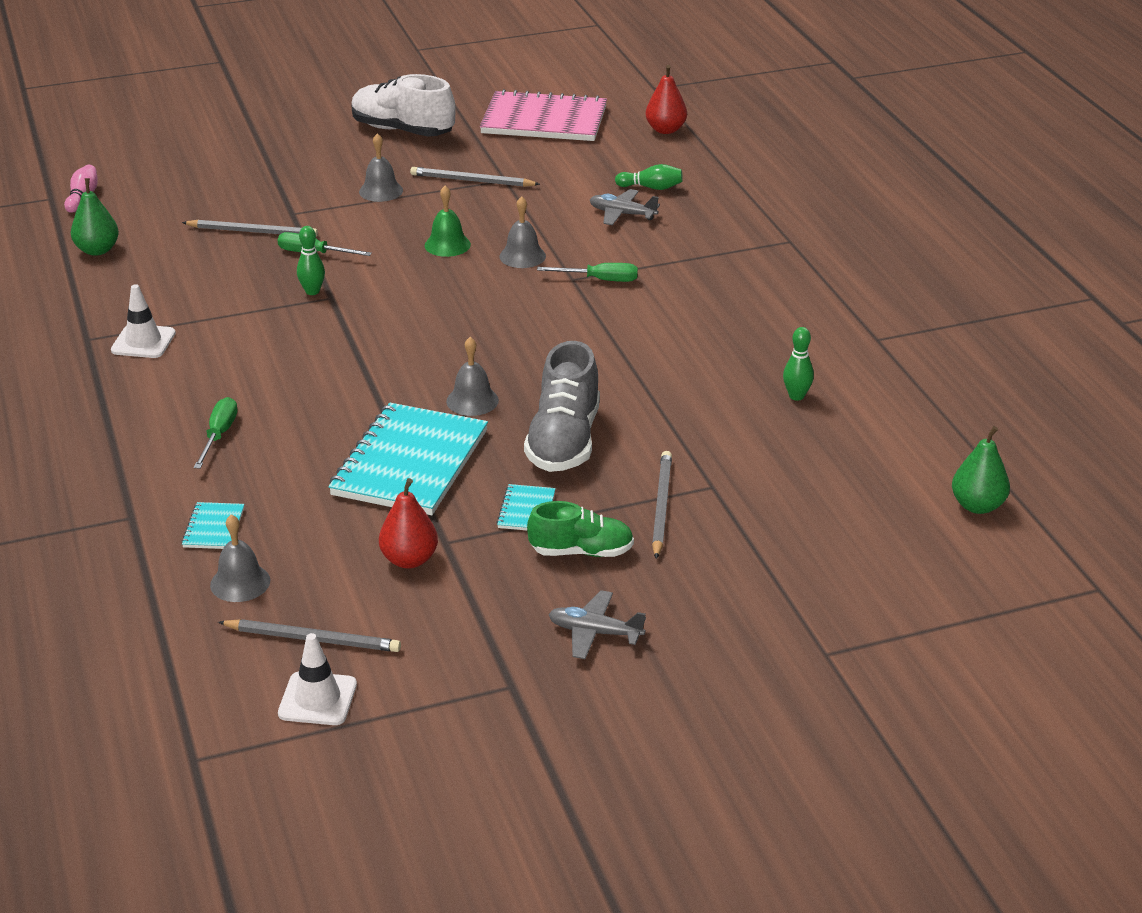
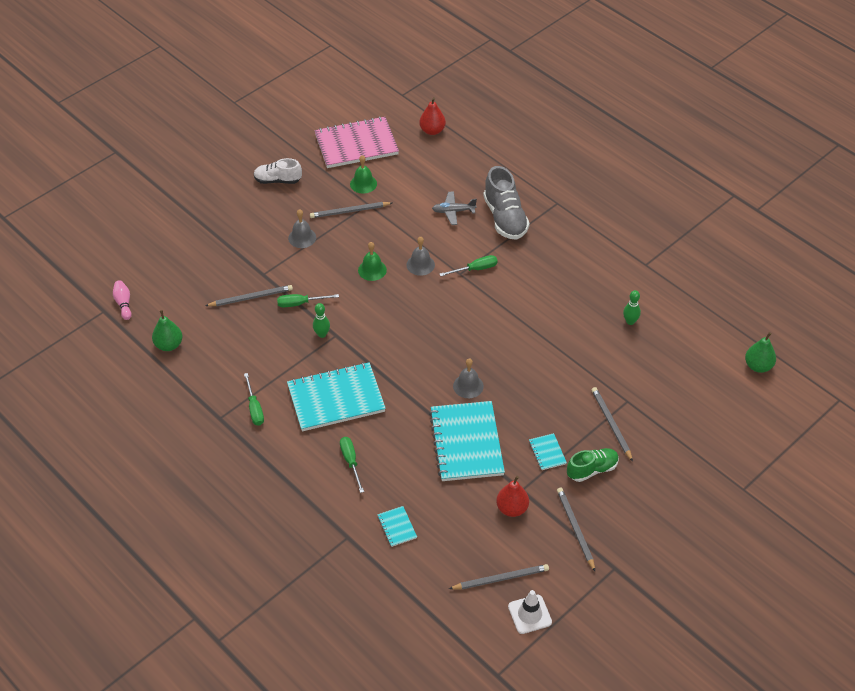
camera: 25 degrees left, 15 degrees up
(143, 342) = (254, 408): white traffic cone -> green screwdriver
(240, 582) = (438, 557): grey bell -> none
(265, 362) = (336, 398): none -> turquoise notebook
(402, 130) = (277, 180): white shoe -> white shoe, size x0.64
(489, 615) = (575, 529): none -> grey pencil
(517, 159) = (363, 183): none -> green bell
(564, 441) = (535, 397): grey shoe -> grey shoe (505, 218)
(595, 632) = (631, 519): grey plane -> none
(651, 187) = (455, 183): green bowling pin -> none

